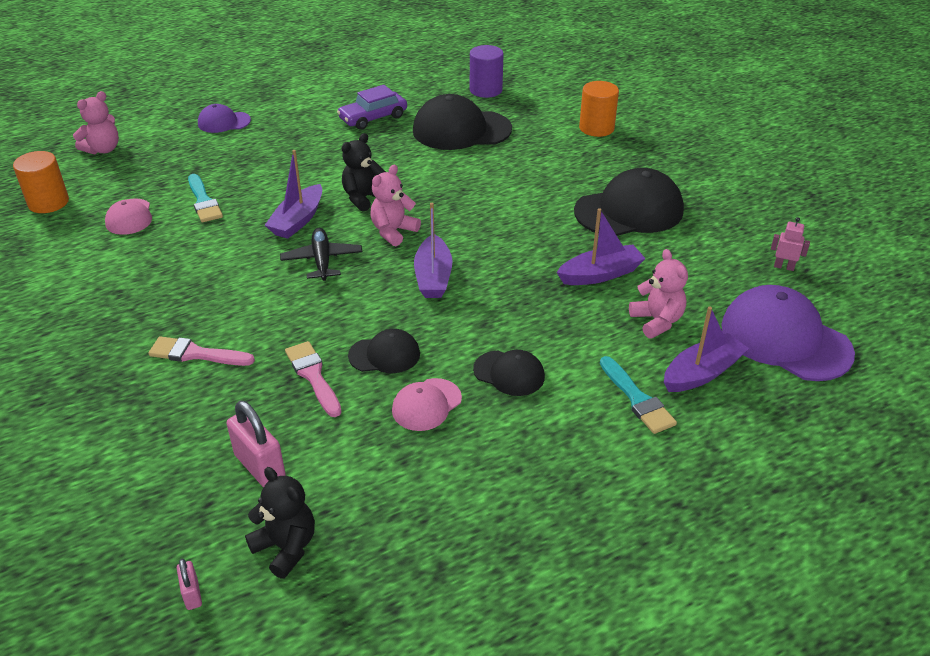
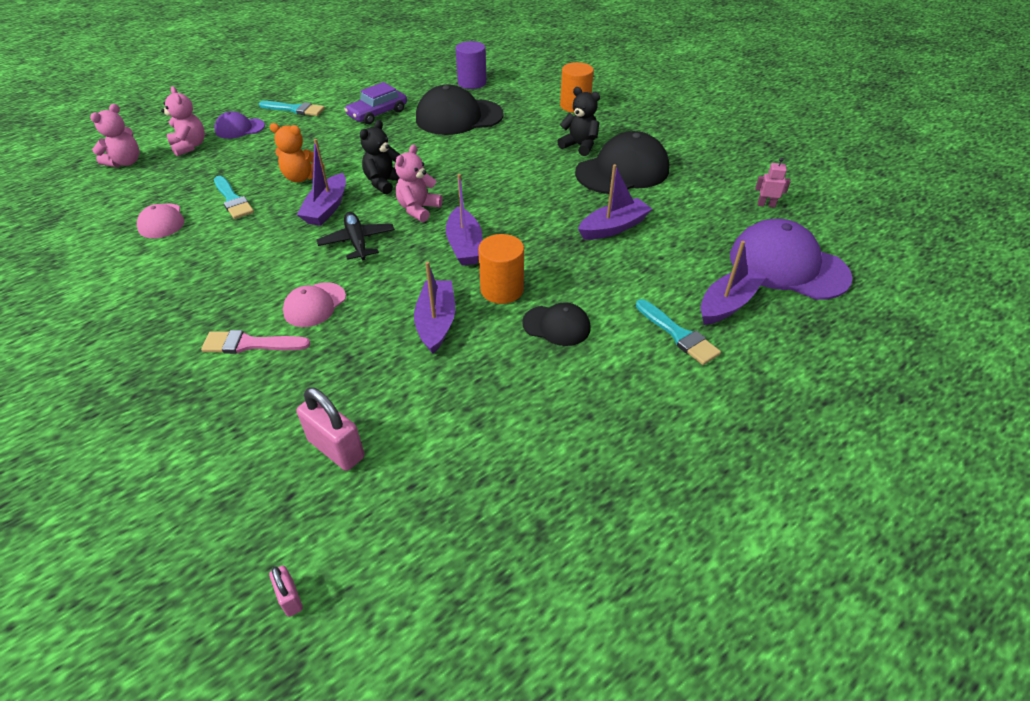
camera: 10 degrees left, 5 degrees up
(48, 202) = (77, 216): orange cylinder -> orange cylinder (502, 290)
(278, 183) = (301, 177): none -> orange teddy bear
(285, 105) = (295, 109): none -> turquoise brush
(286, 547) = (380, 530): black teddy bear -> black teddy bear (579, 146)
(313, 376) = (371, 351): pink brush -> none
(385, 355) = (436, 322): black cap -> purple boat
(426, 405) = (487, 365): pink cap -> pink cap (314, 305)
(657, 321) = (674, 263): pink teddy bear -> pink teddy bear (190, 146)

